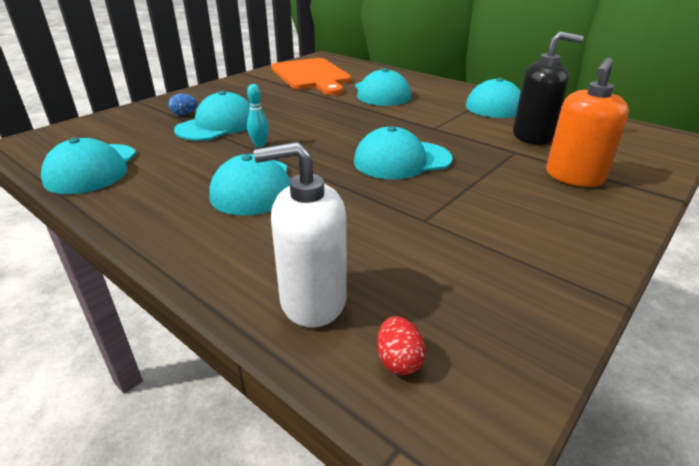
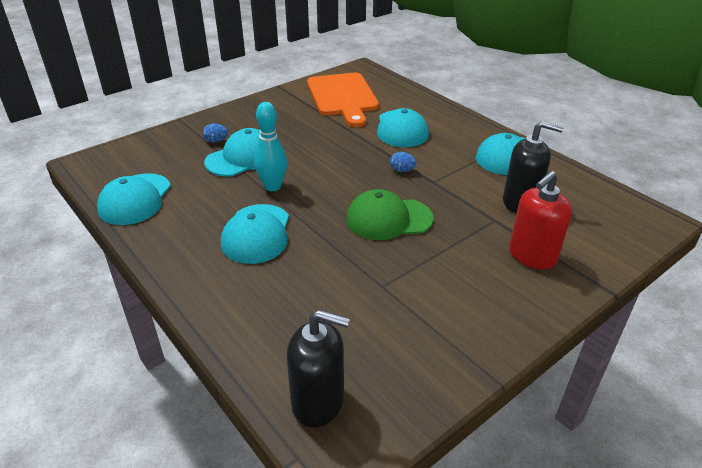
camera: 10 degrees right, 5 degrees up
(259, 145) = (273, 186): turquoise bowling pin -> turquoise bowling pin, size x1.74
(312, 300) = (275, 347): white soap dispenser -> none
(397, 122) = (402, 170): none -> blue egg
(398, 361) = (318, 402): red egg -> black soap dispenser
(402, 160) = (388, 219): turquoise cap -> green cap
(574, 177) = (532, 256): orange soap dispenser -> red soap dispenser

